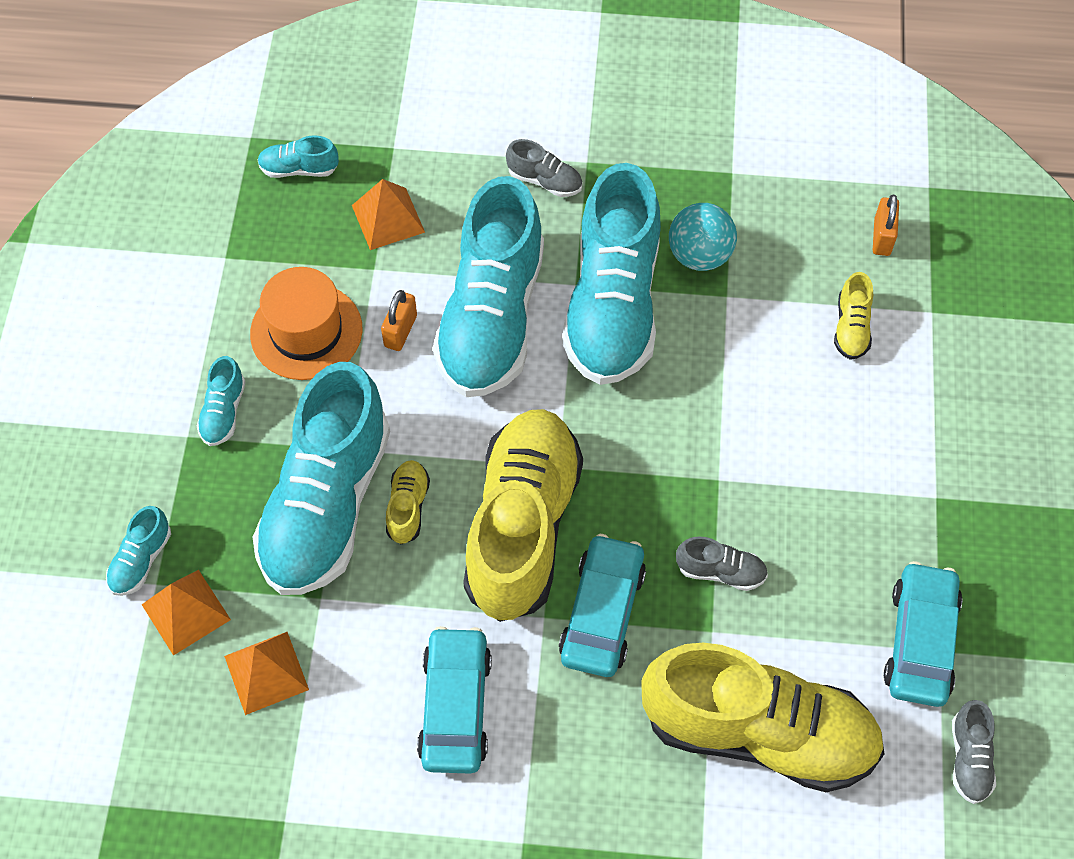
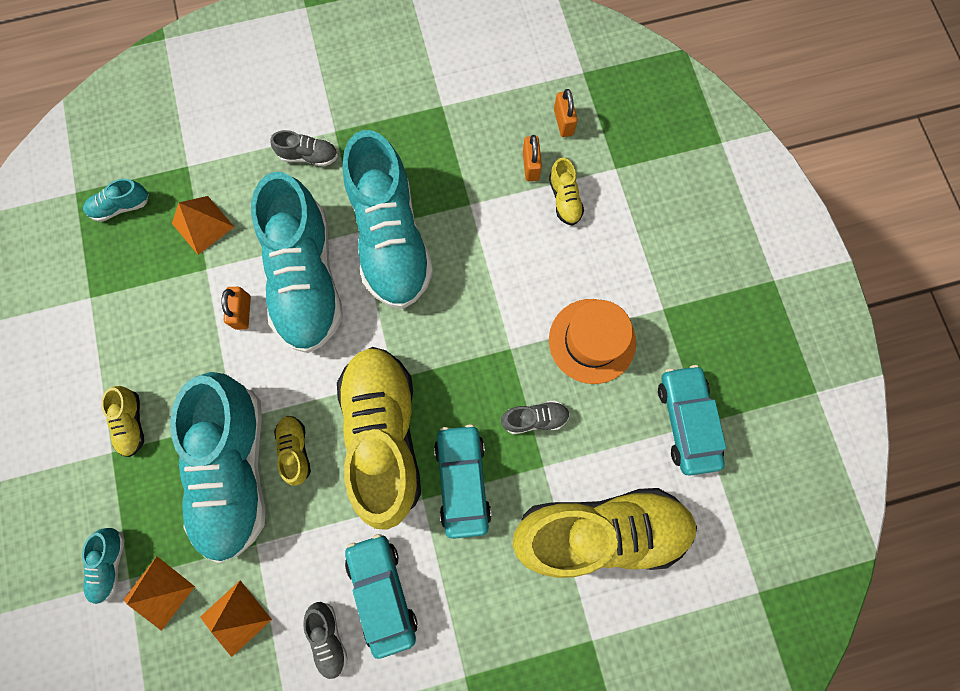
camera: 20 degrees left, 15 degrees up
(223, 412) = (132, 423): turquoise shoe -> yellow shoe
(306, 331) = (172, 336): orange hat -> orange hat (592, 341)
(699, 255) = (440, 178): turquoise ball -> none
(821, 275) = (530, 166): none -> orange padlock
(969, 758) = (746, 496): grey shoe -> grey shoe (328, 637)

